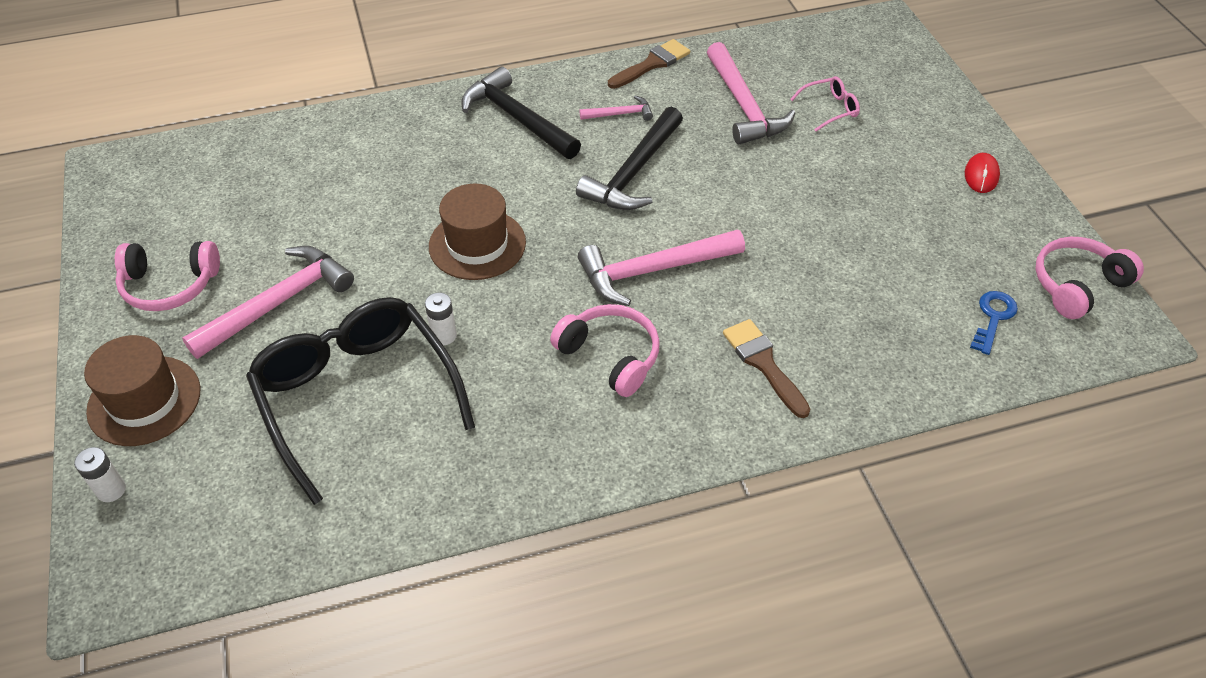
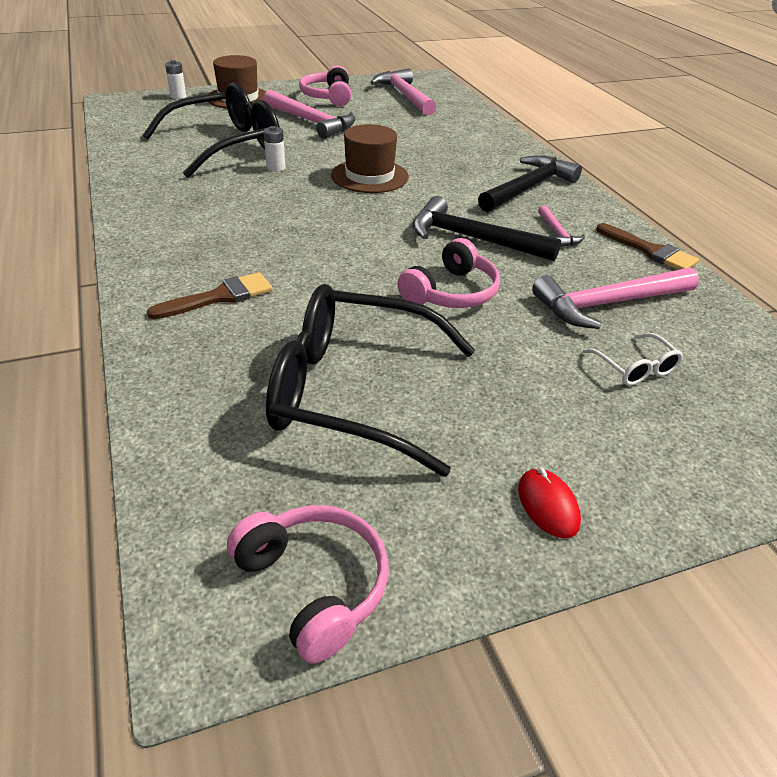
camera: 85 degrees right, 10 degrees down
(610, 356) = (244, 226): pink headphones -> pink headphones (451, 293)
(653, 270) = (342, 246): pink hammer -> pink hammer (404, 96)
(830, 109) = (635, 368): pink glasses -> white glasses
(890, 265) = (353, 392): none -> black glasses
(981, 175) = (548, 505): red mouse -> red mouse turned 60 degrees clockwise
(993, 318) = (257, 473): blue key -> none

